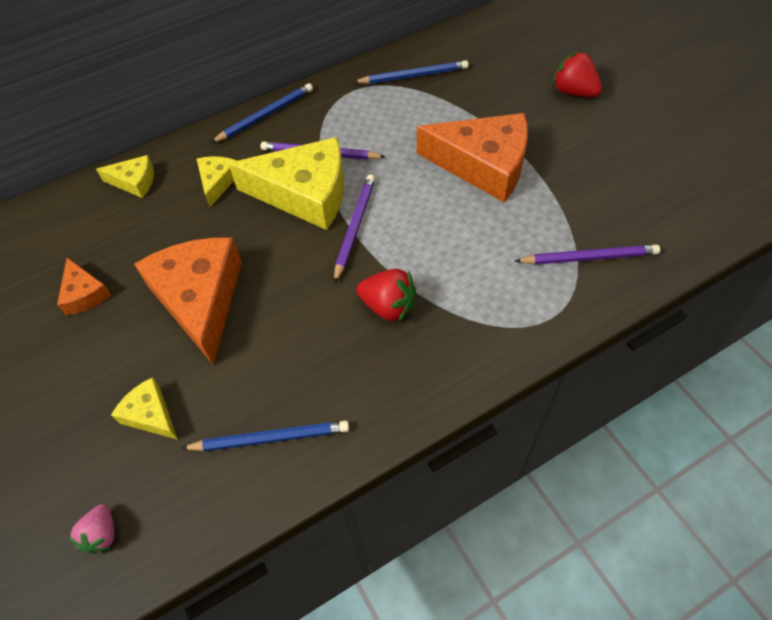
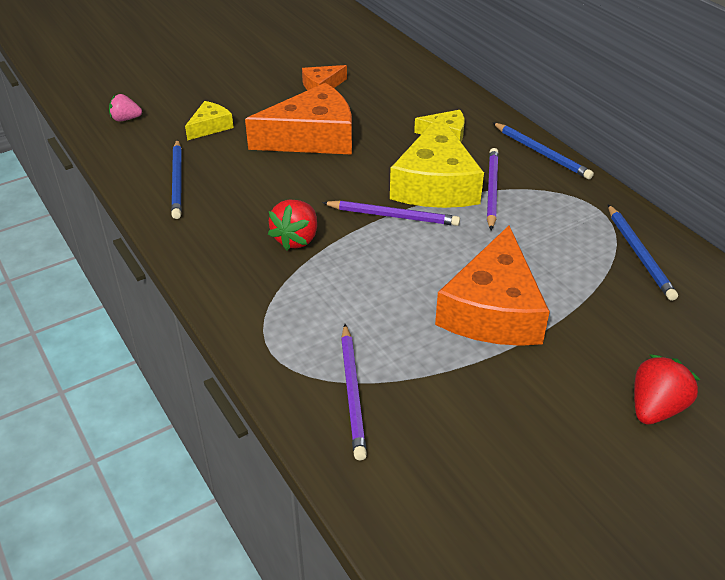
camera: 85 degrees right, 15 degrees down
(134, 182) = (441, 92): yellow cheese -> none

